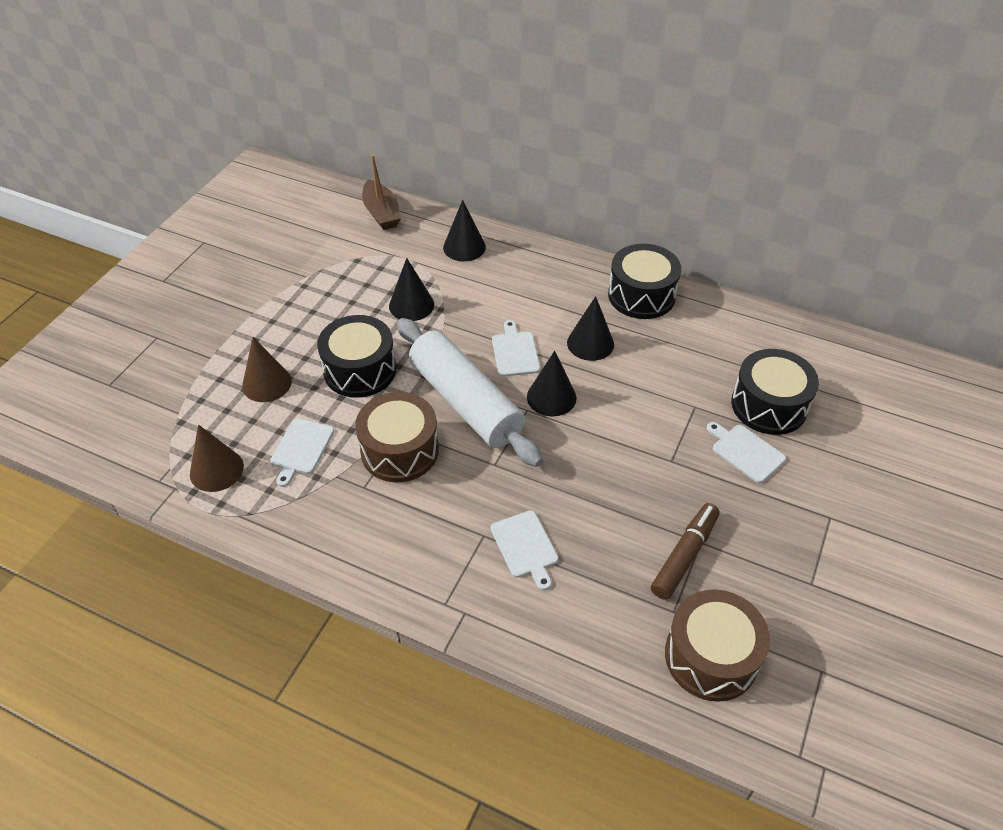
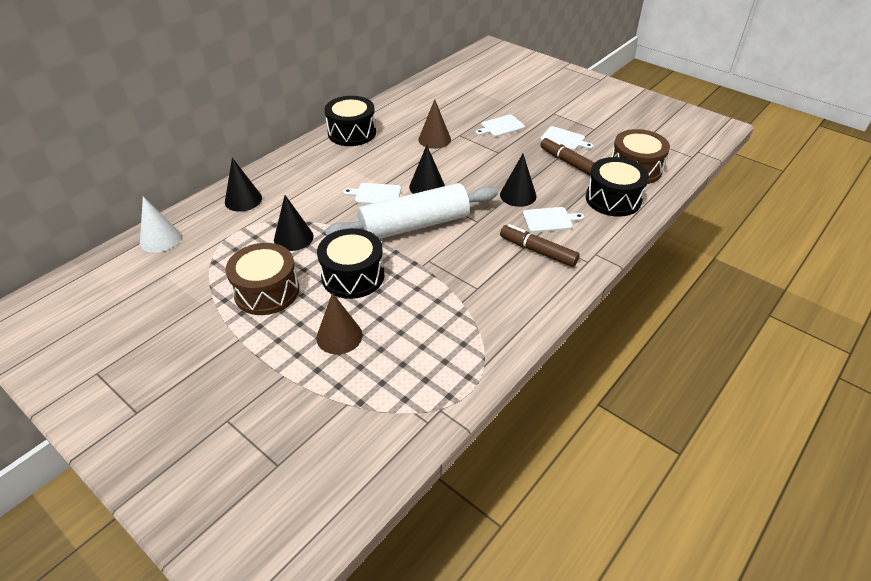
camera: 75 degrees left, 5 degrees down
(216, 470) = (429, 378): brown cone -> brown cone (434, 139)
(301, 449) = (425, 320): white cutting board -> white cutting board (564, 139)
(381, 213) = (160, 239): brown boat -> white cone
(400, 450) = (448, 265): brown drum -> brown drum (267, 291)
(451, 541) = (538, 251): none -> brown marker
(590, 343) = (385, 161): black cone -> black cone (518, 195)
(769, 405) = (469, 111): black drum -> black drum (613, 199)

